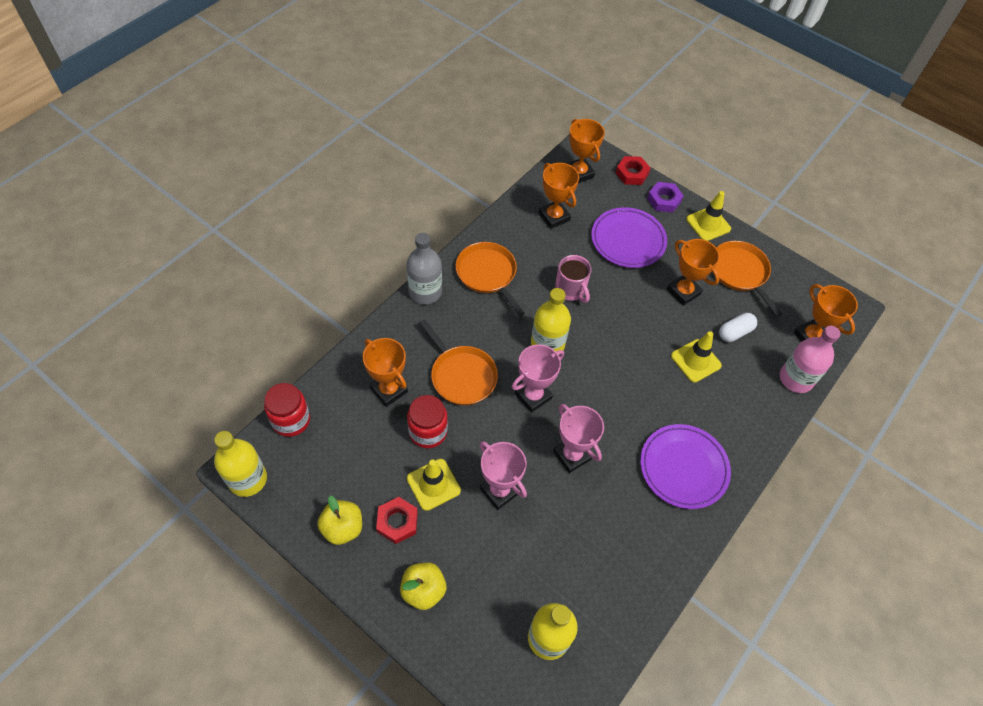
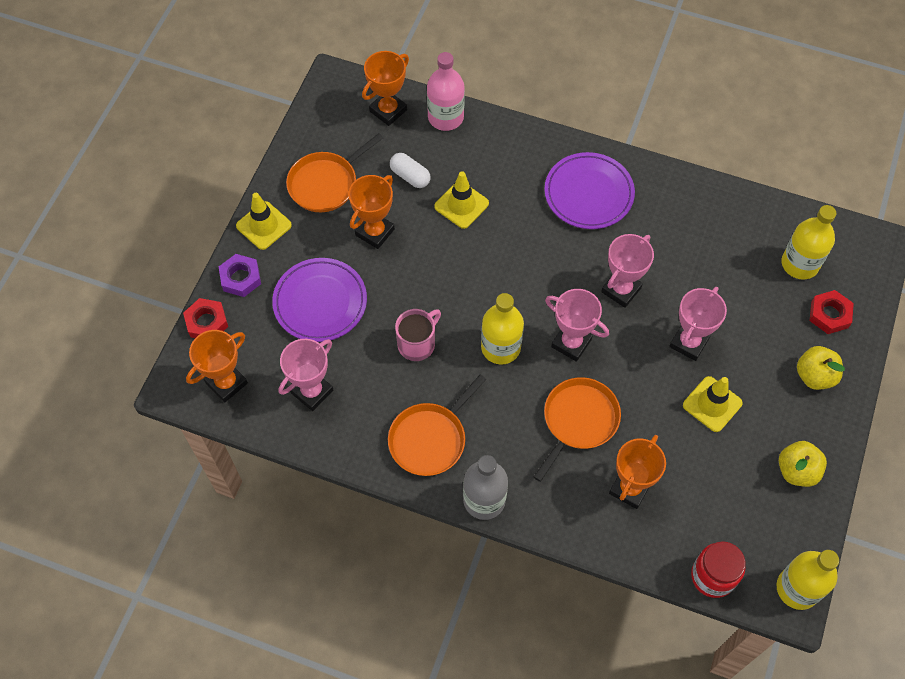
camera: 105 degrees left, 5 degrees up
(397, 522) = (765, 423): red nut -> red nut (829, 314)
(428, 432) = (659, 430): red jar -> none
(554, 217) = (312, 391): orange trophy -> pink trophy

